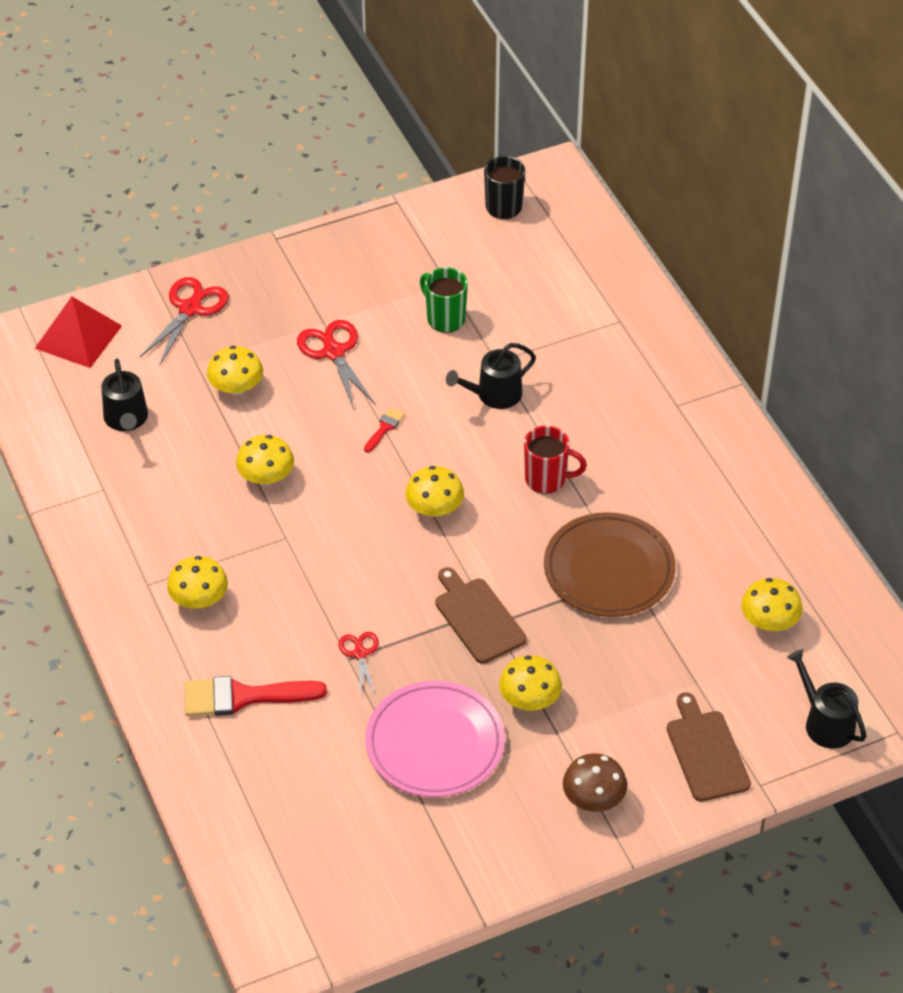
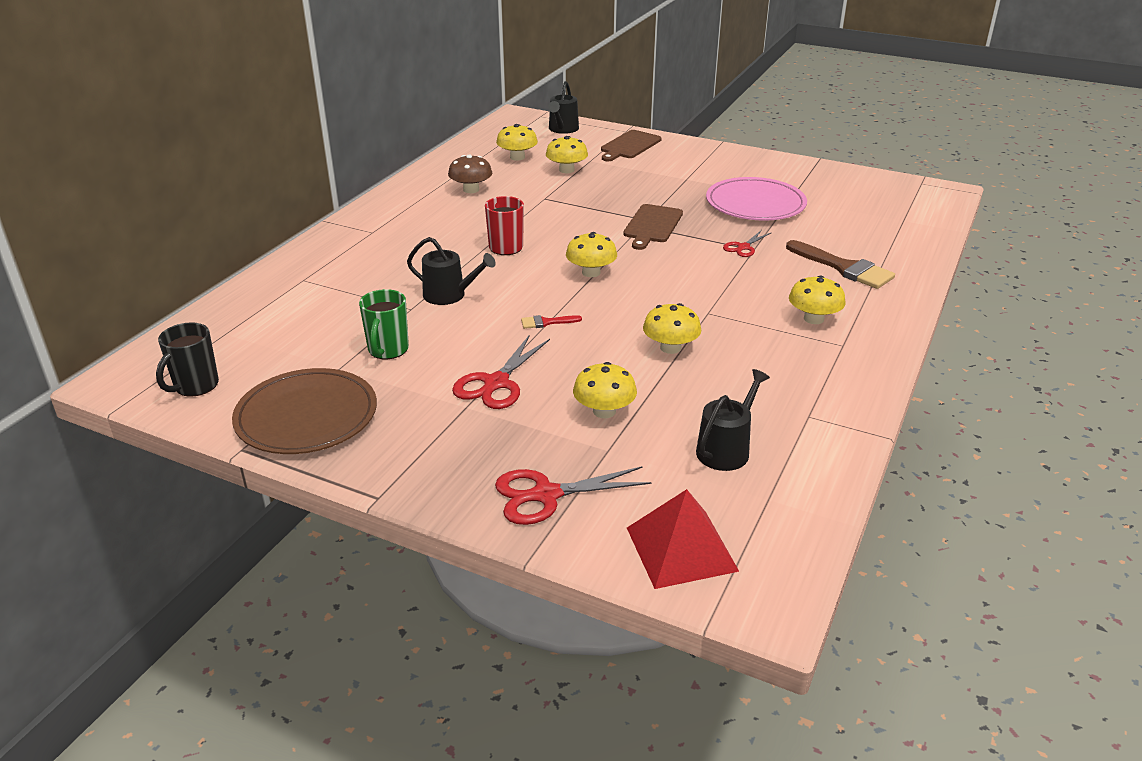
camera: 130 degrees left, 15 degrees down
(243, 697) = (844, 268): red brush -> brown brush
(529, 699) = (679, 192): yellow mushroom -> yellow mushroom (566, 170)
(593, 798) = (706, 159): brown mushroom -> brown mushroom (471, 190)
(609, 569) = (549, 204): brown plate -> brown plate (306, 416)

